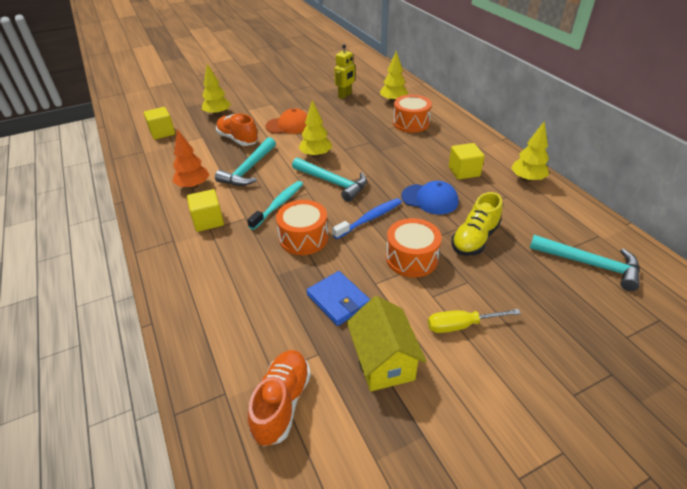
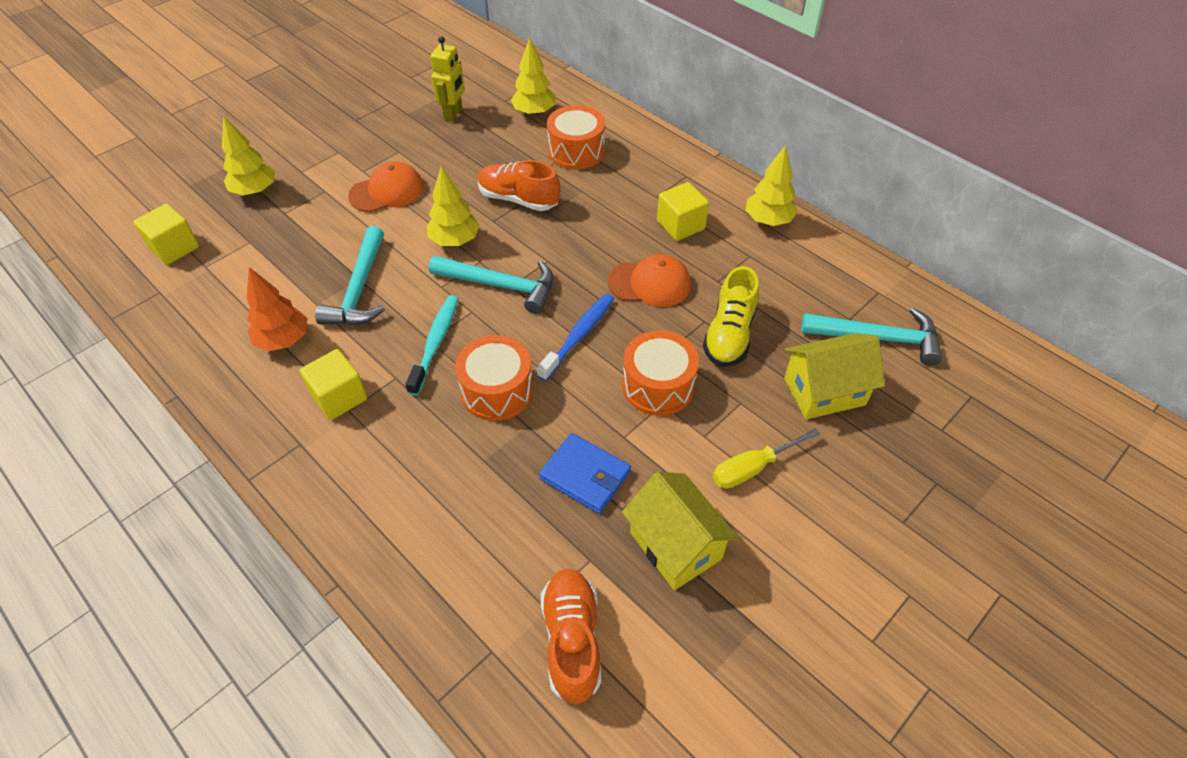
camera: 20 degrees left, 10 degrees up
(238, 139) = (314, 235): orange shoe -> orange shoe (518, 199)
(430, 199) = (650, 283): blue cap -> orange cap
(535, 289) = (824, 391): none -> yellow house

